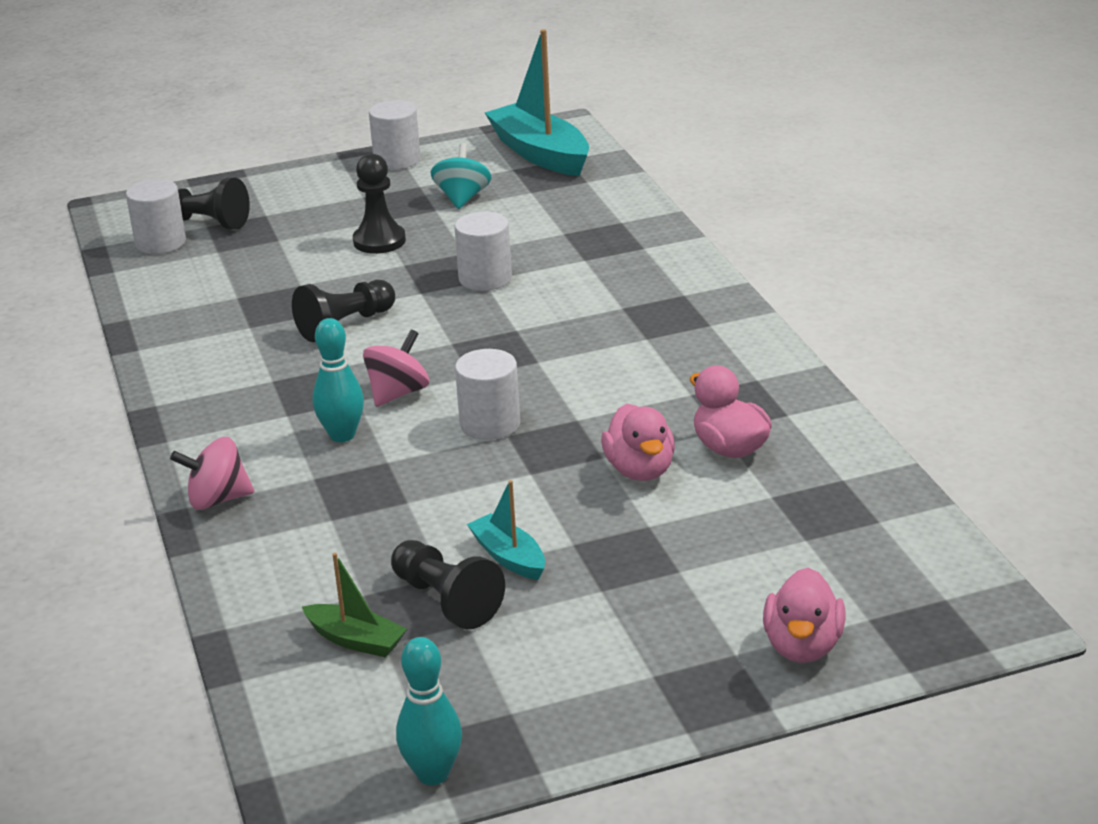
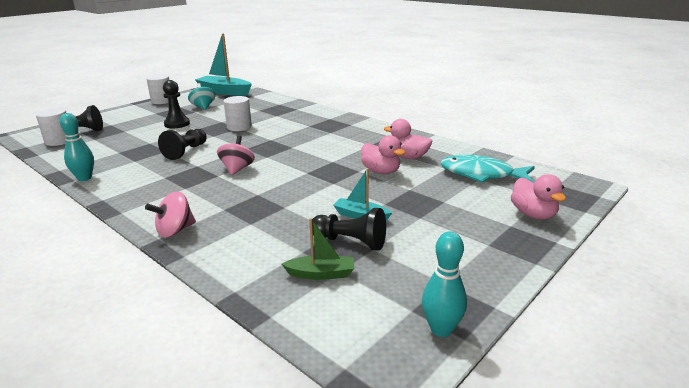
camera: 30 degrees left, 5 degrees down
(342, 435) = (223, 189): turquoise bowling pin -> turquoise bowling pin (84, 178)
(490, 424) = (294, 170): white cylinder -> none
(820, 532) = (481, 175): none -> turquoise fish

